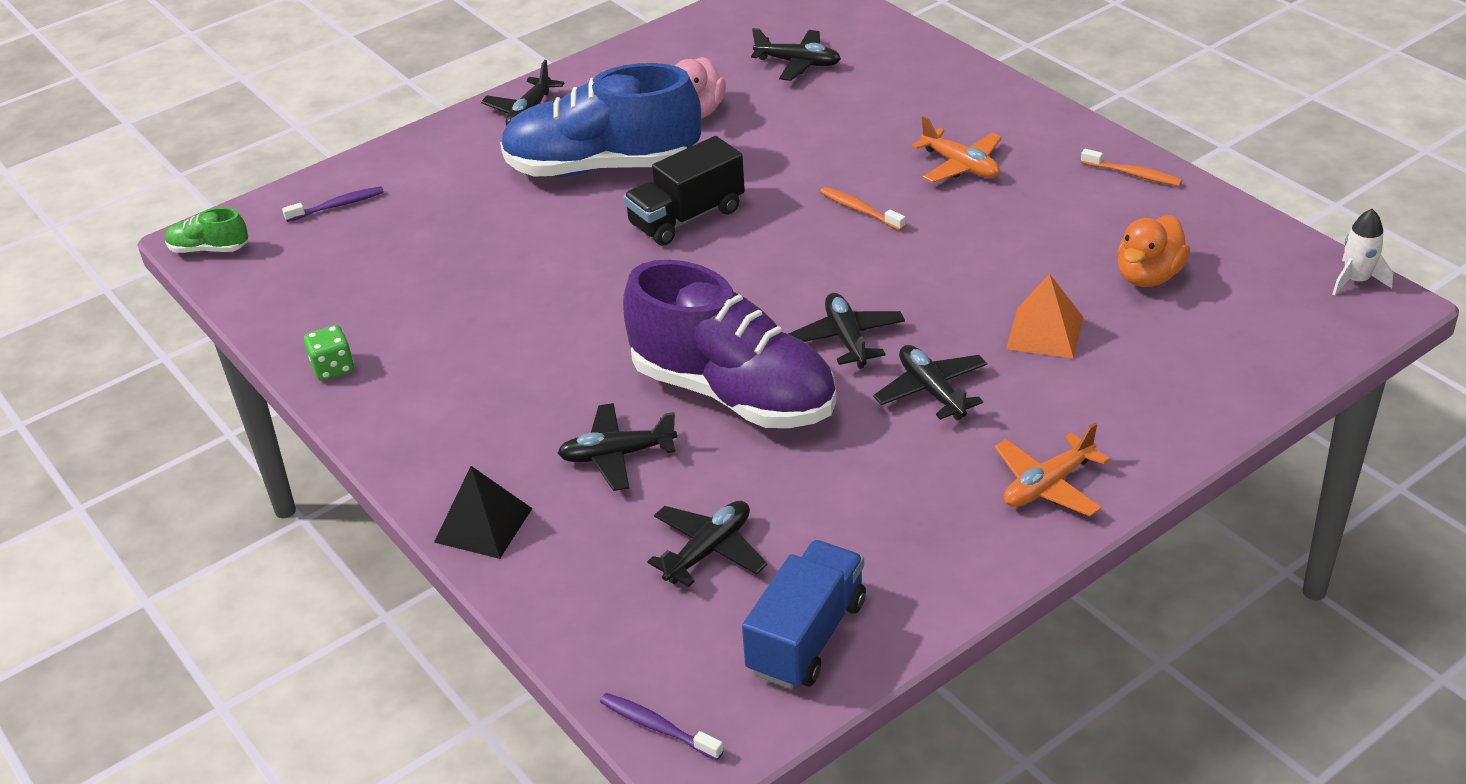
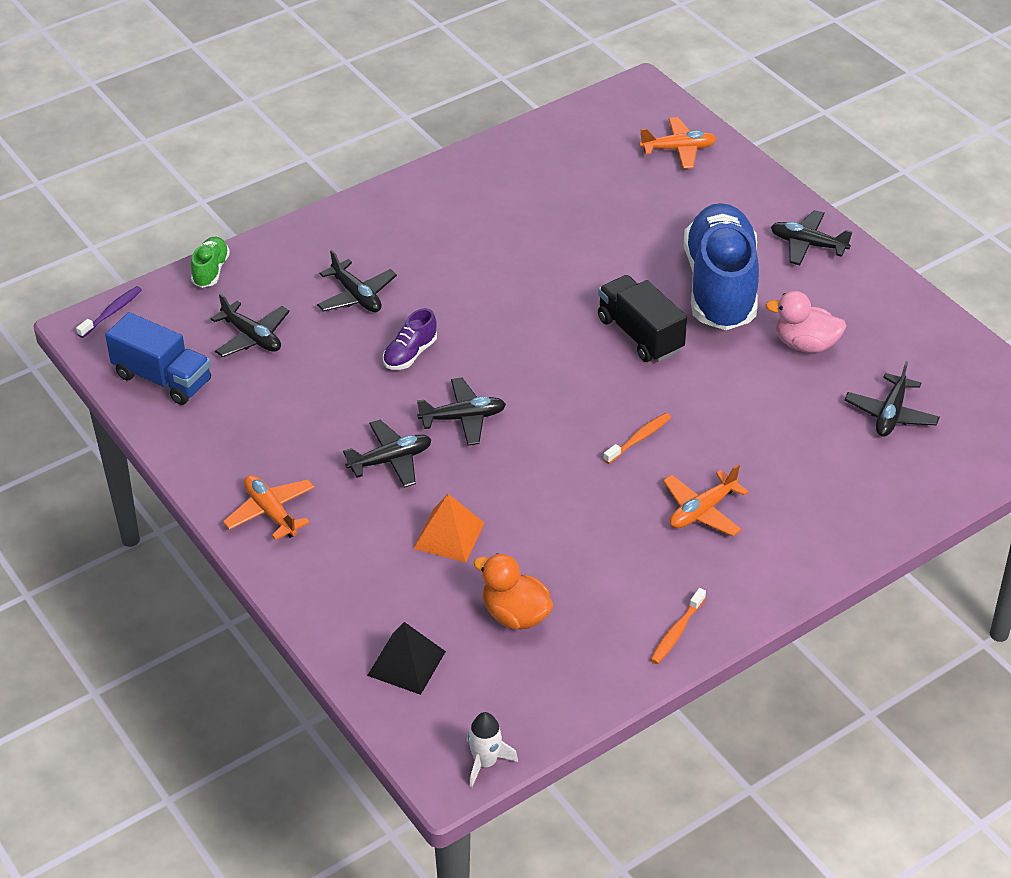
camera: 90 degrees right, 5 degrees up
(209, 249) = (628, 94): green shoe -> green shoe (211, 271)
(333, 368) = (478, 162): green dice -> none
(338, 205) = (678, 149): purple toothbrush -> orange plane
(483, 525) = (303, 237): black pyramid -> black pyramid (406, 663)
(617, 455) = (356, 296): black plane -> black plane turned 150 degrees clockwise
(733, 393) = (410, 354): purple shoe -> purple shoe, size x0.41

